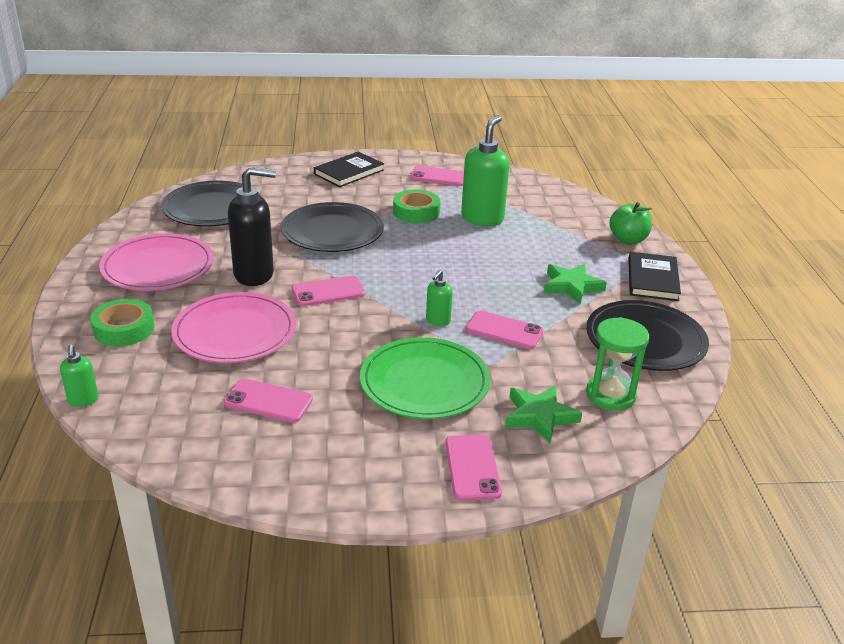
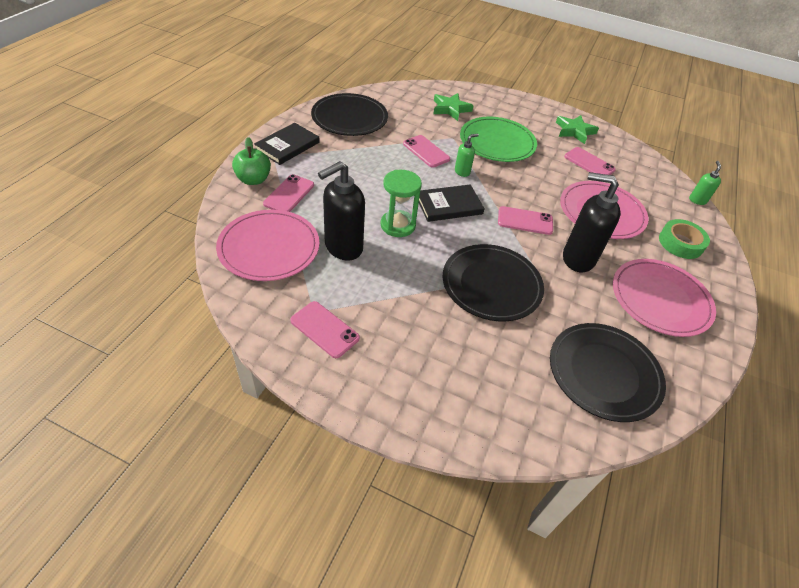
camera: 155 degrees left, 15 degrees up
(349, 172) = (421, 385): black book -> black book (449, 205)
(416, 212) = (396, 280): green tape -> none
(472, 467) = (500, 104): pink phone -> pink phone (289, 194)
(482, 218) = (343, 247): green soap dispenser -> black soap dispenser
(538, 202) = (269, 248): none -> pink plate
(571, 286) = (348, 161): green star -> green star (574, 131)
(610, 395) = (405, 104): green hourglass -> green hourglass (398, 225)

